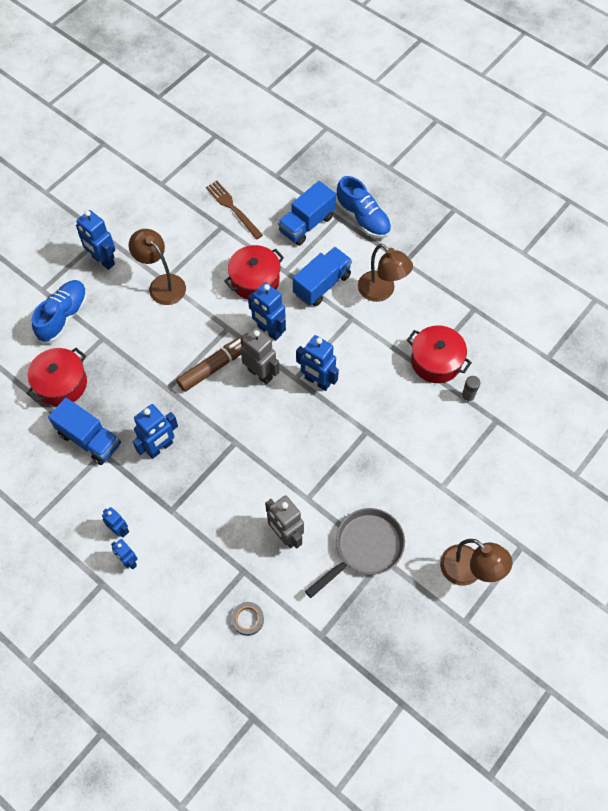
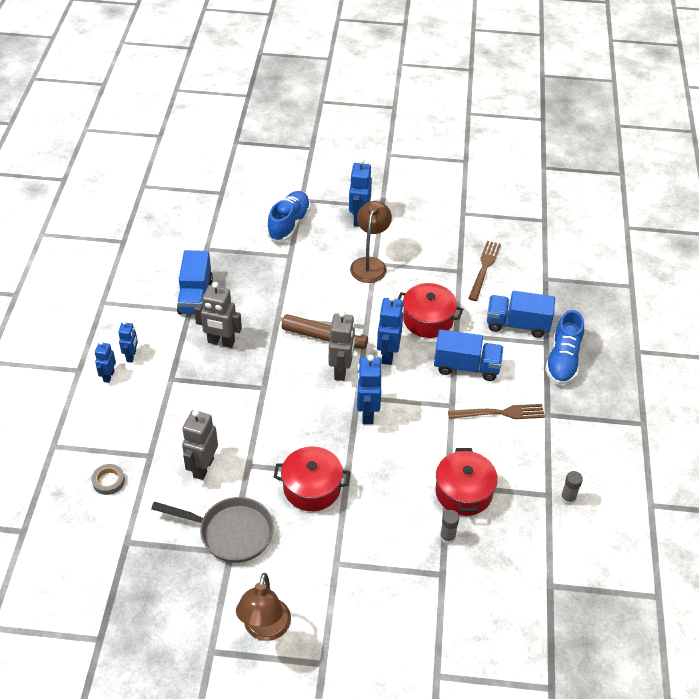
camera: 55 degrees right, 15 degrees down
(61, 384) = (230, 254): red pot -> red pot (312, 488)
(64, 316) = (289, 224): blue shoe -> blue shoe turned 60 degrees counterclockwise
(160, 448) = (221, 342): blue robot -> grey robot
(381, 291) = (499, 413): brown lamp -> brown fork
(485, 298) = (568, 498): none -> grey glue stick

